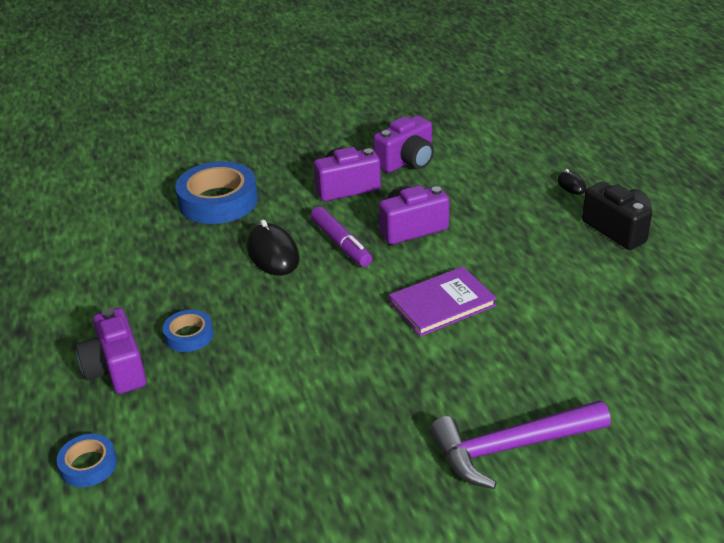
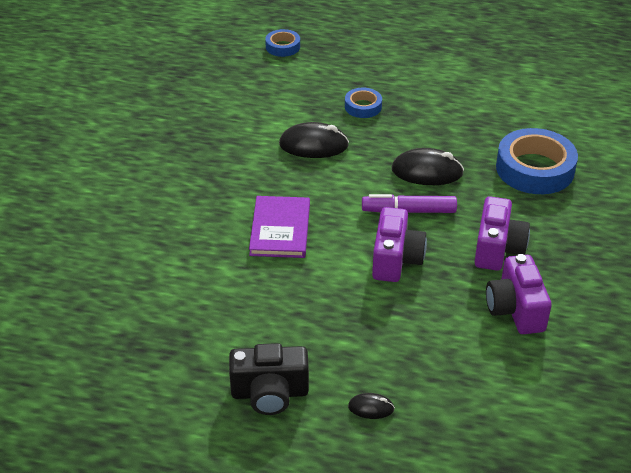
camera: 120 degrees right, 5 degrees up
(116, 369) = (356, 72): purple camera -> none
(290, 340) = (313, 145): none -> black mouse
(511, 448) = (119, 193): purple hammer -> none

